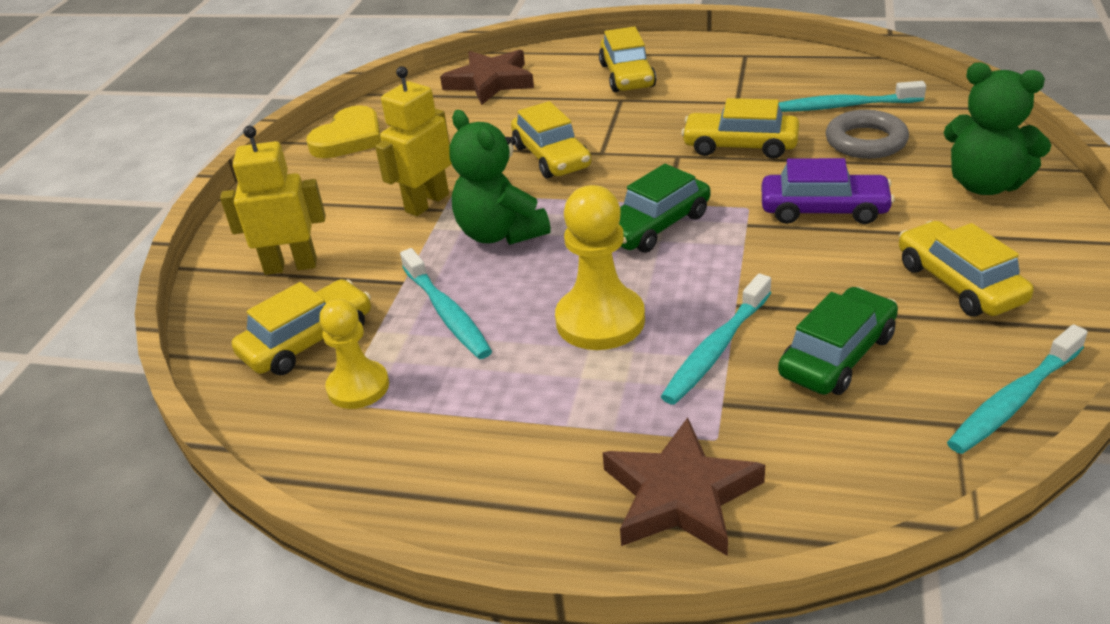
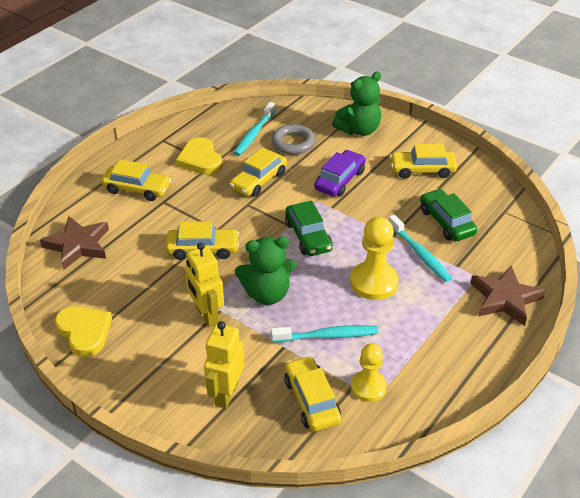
camera: 70 degrees left, 5 degrees up
(735, 91) = (200, 159): none -> yellow heart
(1014, 400) = (499, 192): turquoise toothbrush -> none

